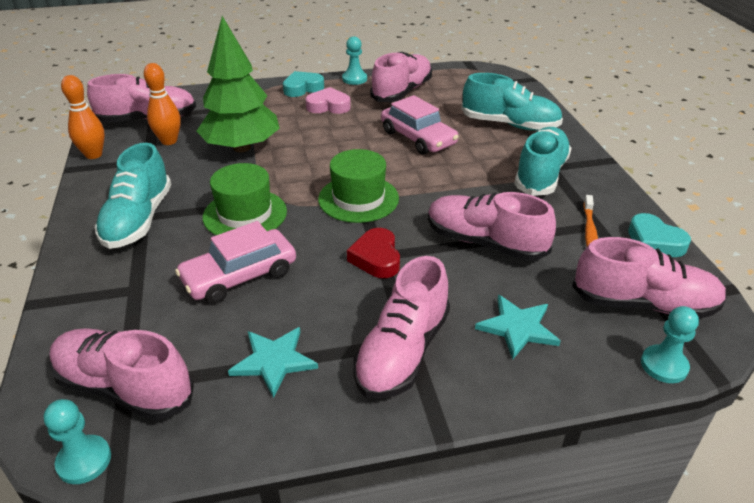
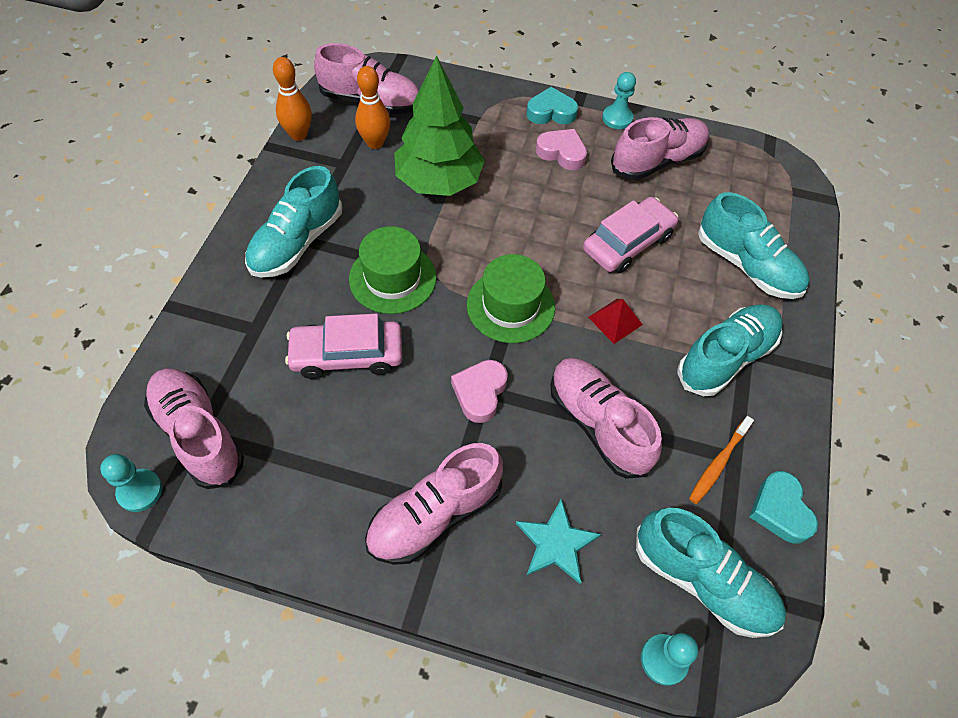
camera: 25 degrees right, 20 degrees up
(274, 361) = (324, 467): turquoise star -> none
(376, 258) = (480, 393): red heart -> pink heart
(418, 138) = (628, 243): pink car -> pink car turned 120 degrees counterclockwise
(445, 181) = (615, 321): none -> red pyramid
(643, 304) = (702, 581): pink shoe -> turquoise shoe

